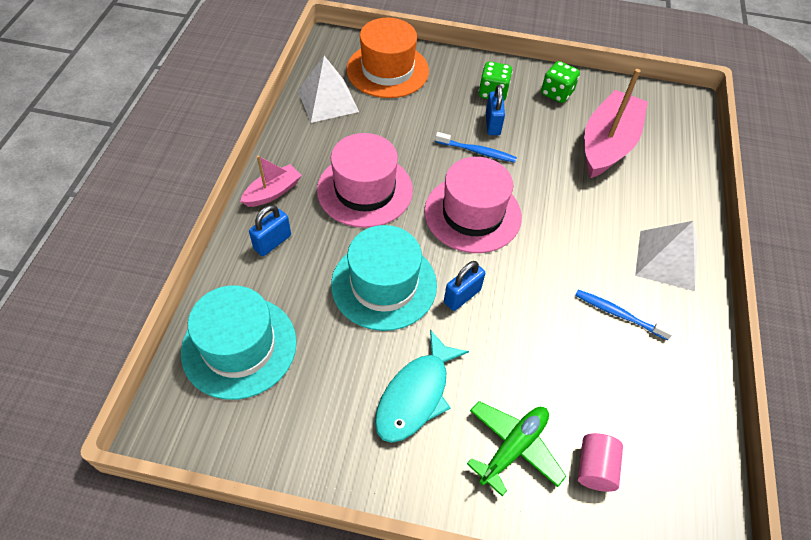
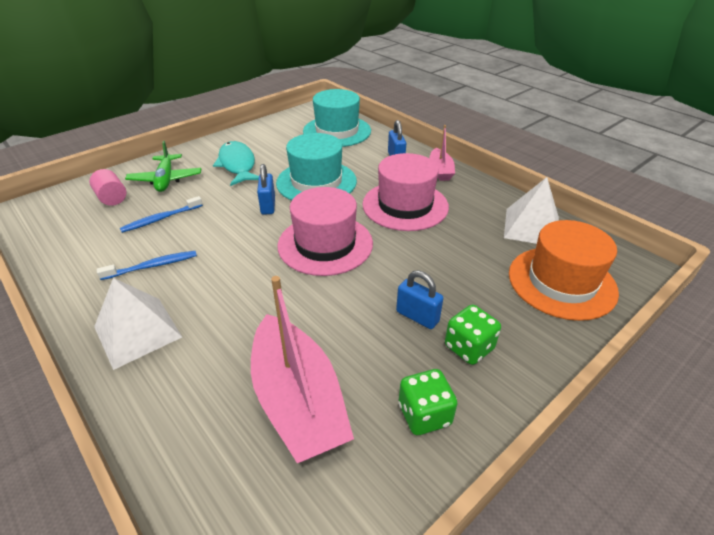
camera: 130 degrees right, 15 degrees down
(477, 151) = (389, 284): blue toothbrush -> blue toothbrush (161, 219)

